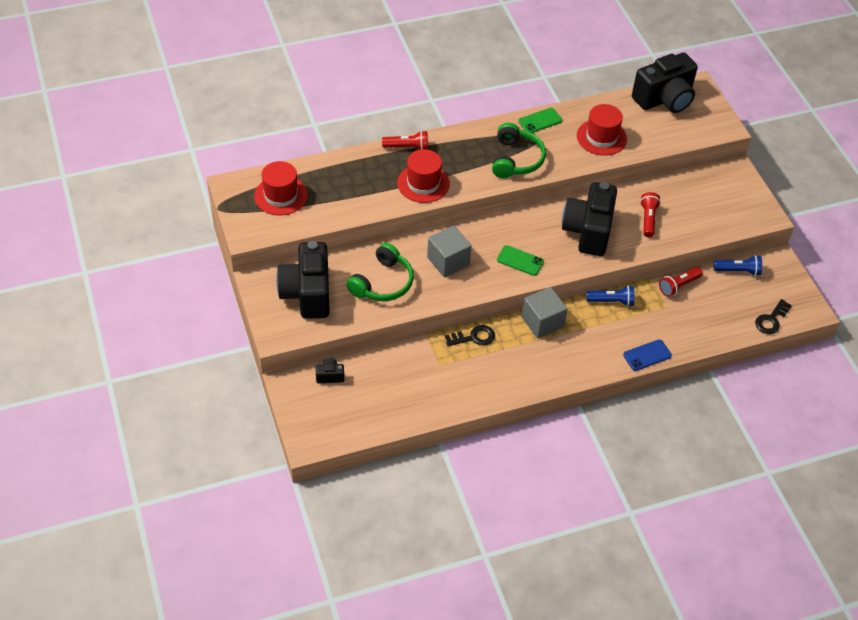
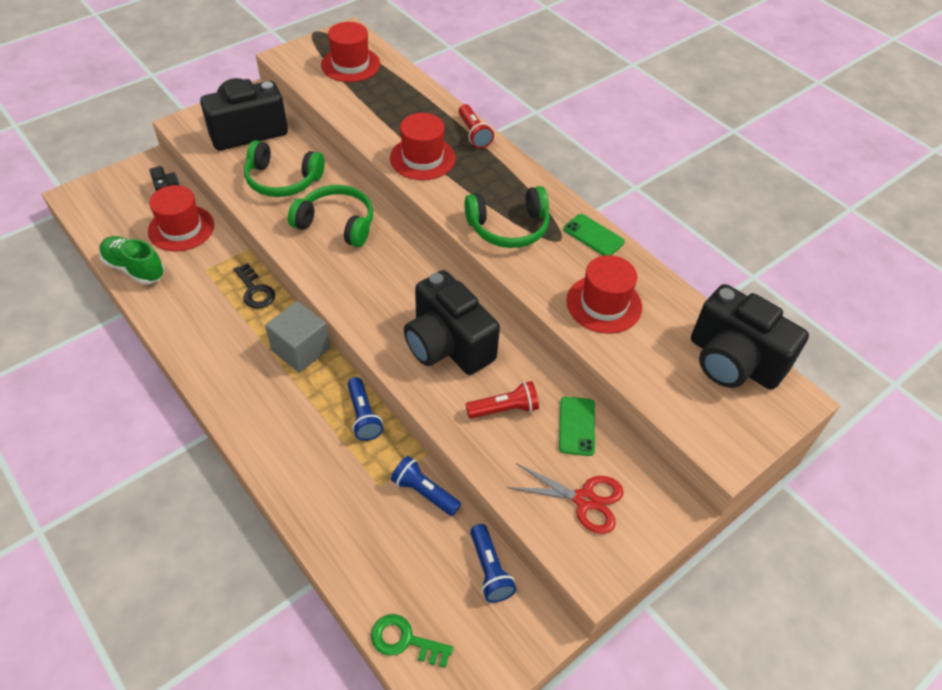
camera: 70 degrees right, 0 degrees up
(383, 373) = (181, 228): none -> red hat
(419, 410) = (134, 268): none -> green shoe
(448, 261) = (336, 224): grey cube -> green headphones
(520, 261) = (364, 287): green phone -> green phone (577, 426)
(588, 231) = (448, 345): black camera -> black camera turned 120 degrees counterclockwise
(647, 355) = (279, 478): blue phone -> none
(678, 286) = (424, 492): red flashlight -> blue flashlight
(721, 205) = (584, 500): none -> red scissors
(771, 320) = (405, 640): black key -> green key

